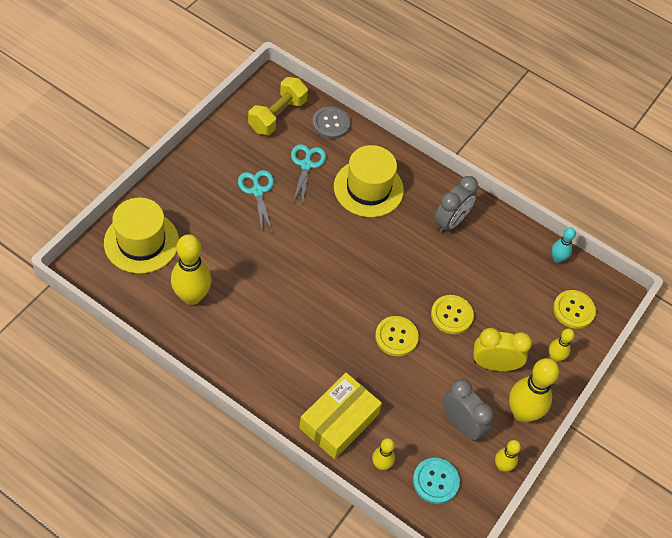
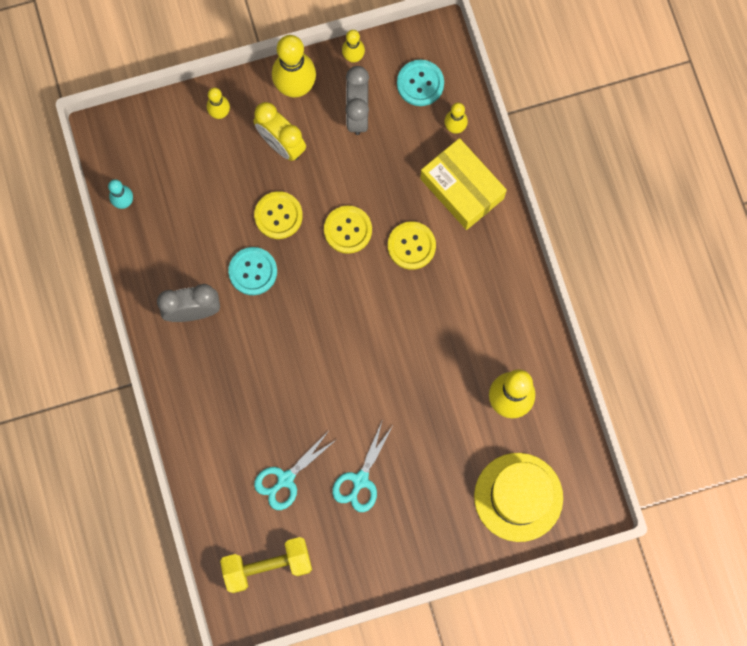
camera: 135 degrees left, 20 degrees up
(331, 123) = (218, 515): grey button -> none
(339, 421) = (462, 188): yellow box -> yellow box turned 60 degrees clockwise
(368, 188) = (243, 406): yellow hat -> none
(435, 269) = (253, 271): none -> turquoise button
(573, 310) = (159, 143): yellow button -> yellow button (411, 246)

